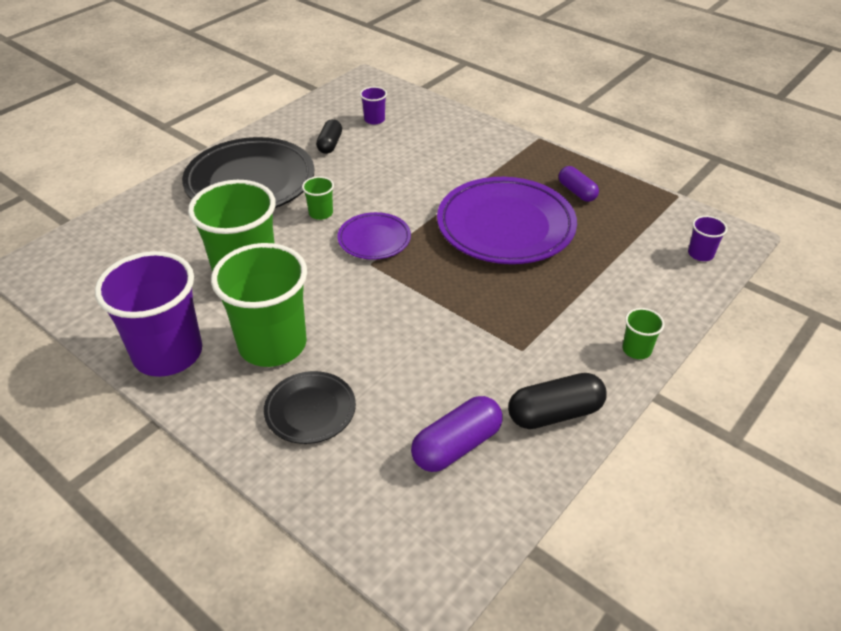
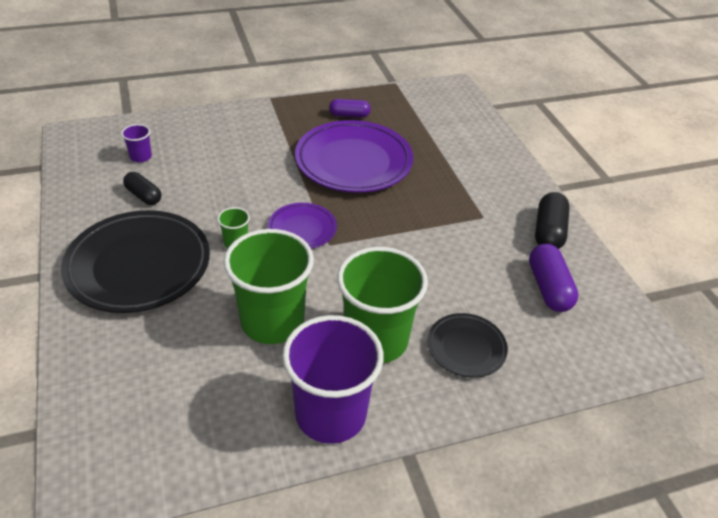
camera: 60 degrees left, 0 degrees up
(636, 349) = (518, 173): green cup -> none
(700, 254) = (457, 106): purple cup -> none

